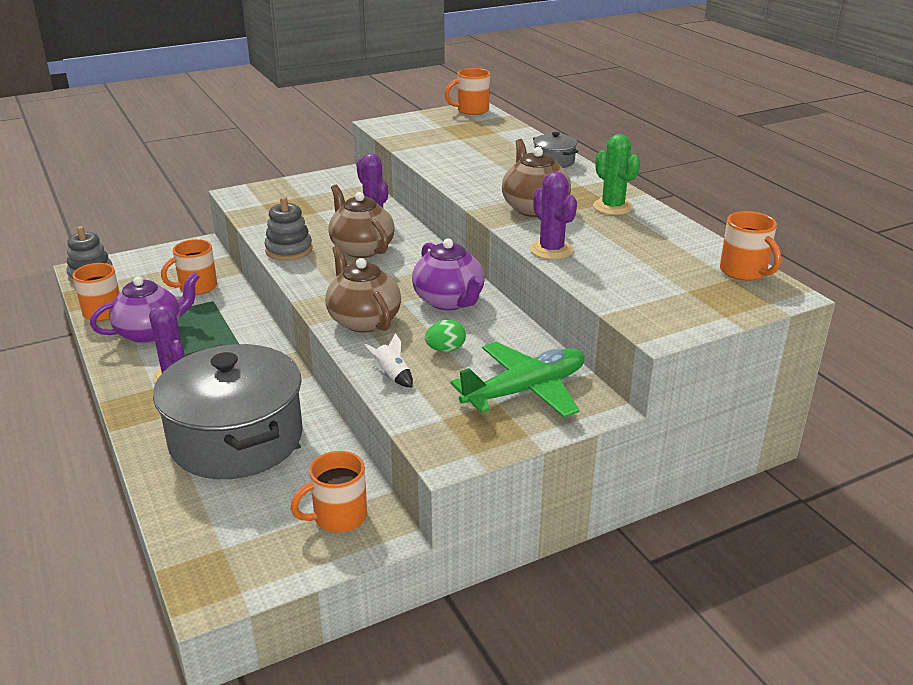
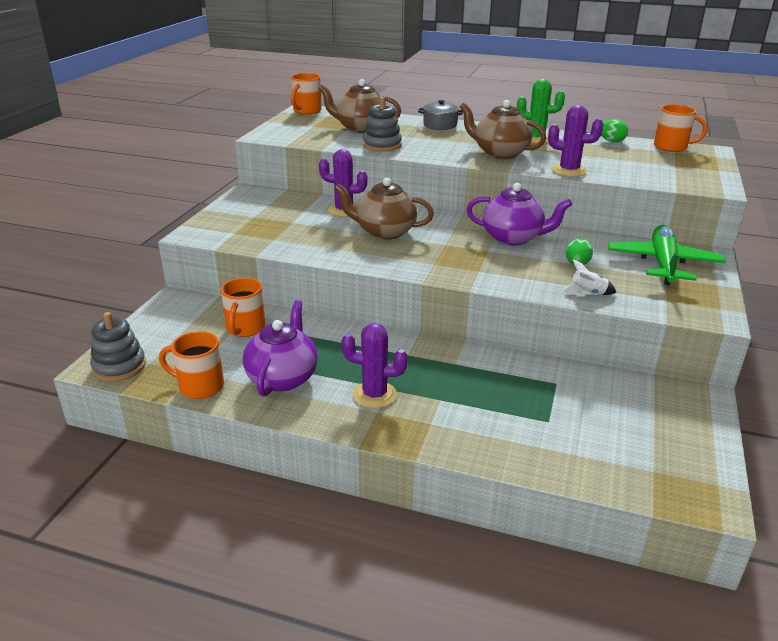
camera: 45 degrees left, 0 degrees up
(236, 439) = (511, 405): grey pot -> none
(289, 250) = (336, 254): grey stacking toy -> grey stacking toy (382, 145)
(338, 517) = (664, 406): orange mug -> none
(363, 320) = (494, 272): brown teapot -> brown teapot (360, 128)
(690, 239) = (611, 141): none -> green egg

